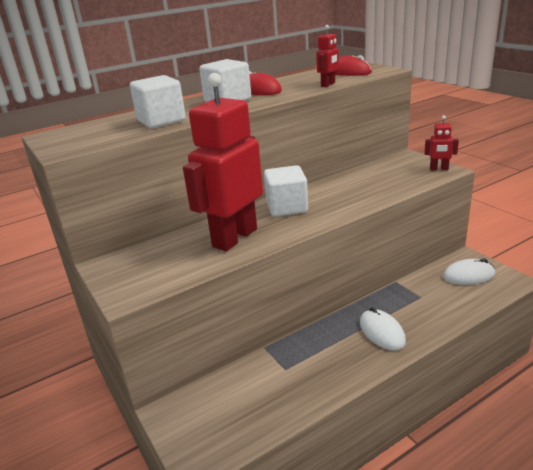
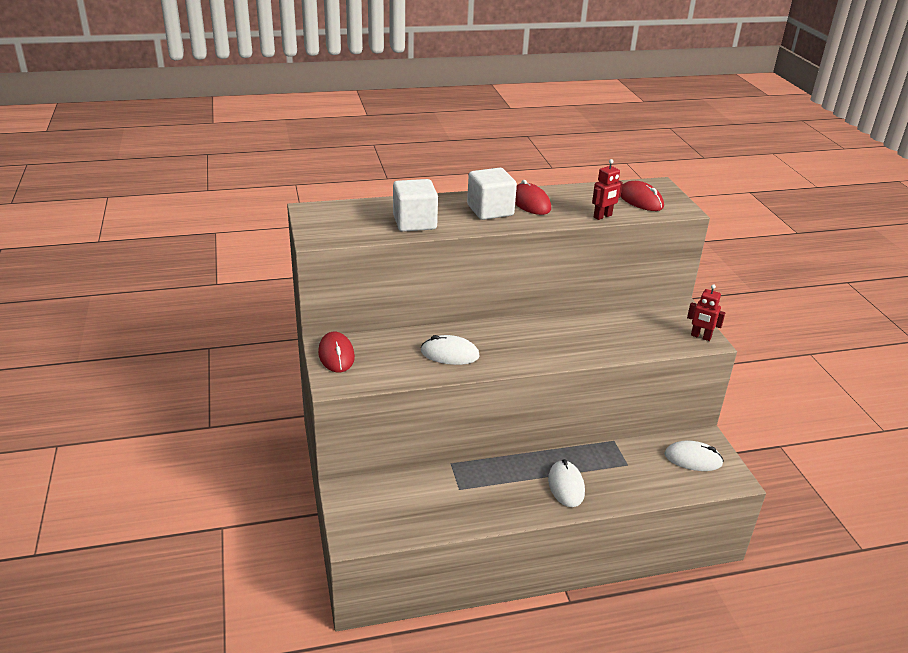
camera: 15 degrees right, 5 degrees up
(118, 270) = (336, 355): none -> red mouse
(234, 237) = (449, 354): red robot -> white mouse
(287, 207) = (516, 335): white cube -> none

